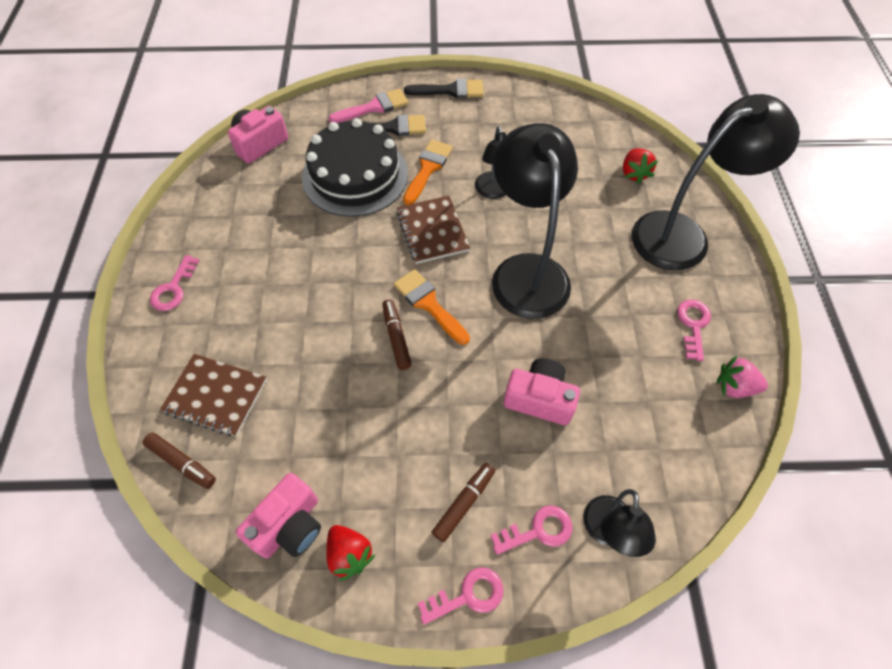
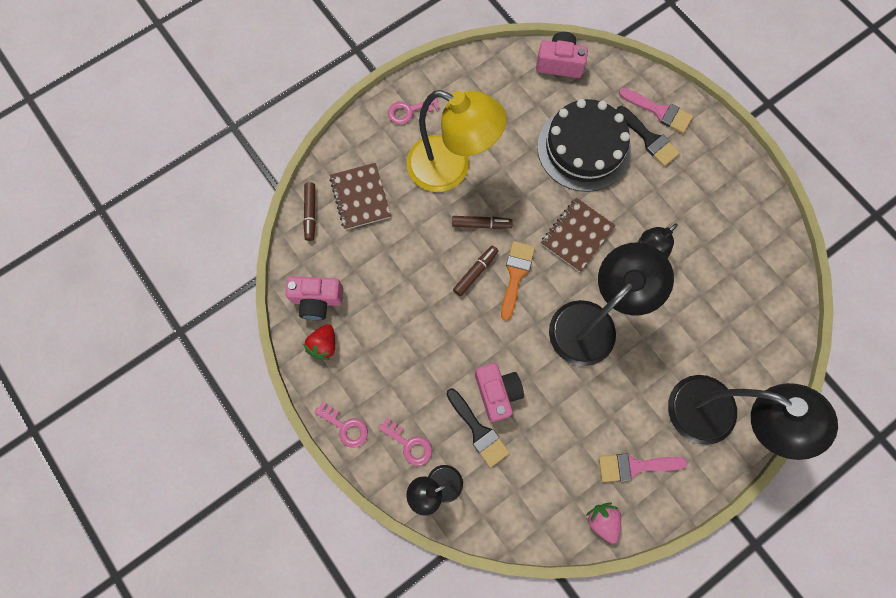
camera: 55 degrees right, 15 degrees up
(270, 290) = (451, 169): none -> yellow lamp
(428, 168) = (631, 192): orange brush -> none
(450, 90) = (724, 153): black brush -> black brush (478, 431)
(464, 503) = (396, 390): brown marker -> brown marker (481, 224)
(634, 173) = (751, 347): red strawberry -> none
(693, 325) = (634, 466): pink key -> pink brush

